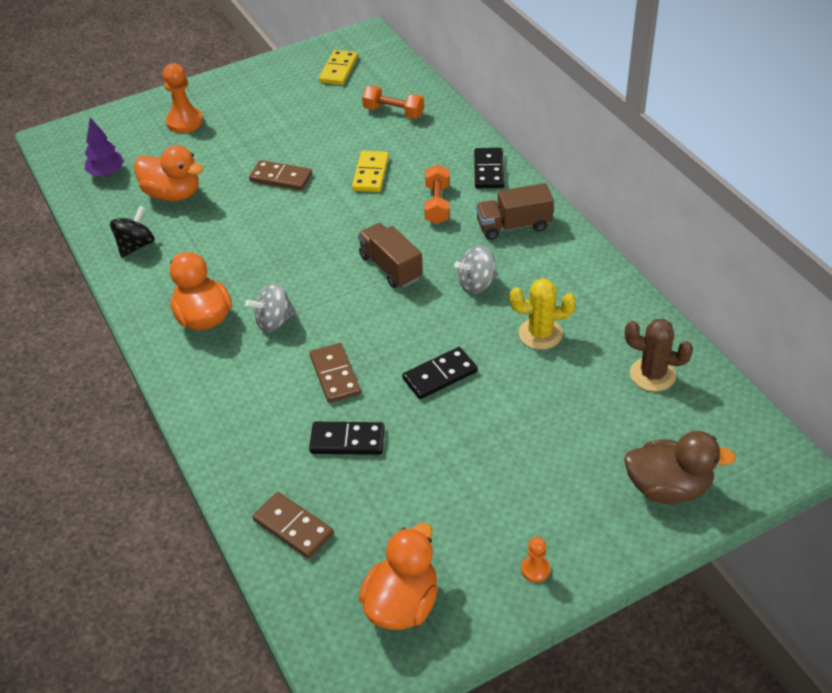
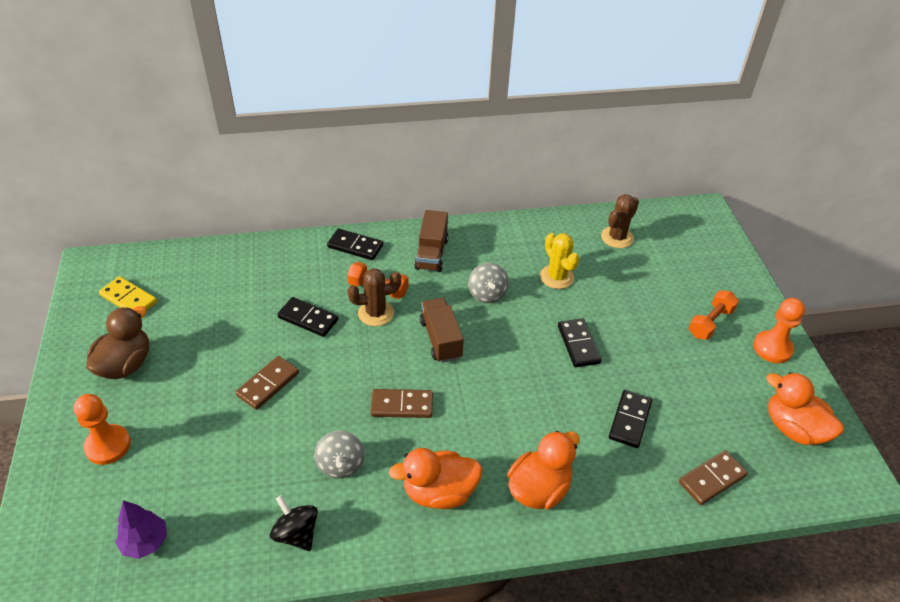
camera: 75 degrees left, 0 degrees up
(173, 194) = (231, 482): orange duck -> orange duck (539, 489)
(274, 321) = (470, 437): grey spinning top -> grey spinning top (340, 465)
(335, 375) = (554, 410): brown domino -> brown domino (402, 405)
(371, 174) = (308, 318): yellow domino -> black domino
(391, 267) = (441, 339): brown truck -> brown truck turned 90 degrees clockwise
(393, 112) = (230, 279): orange dumbbell -> orange dumbbell (710, 323)
(402, 213) = (376, 313): none -> brown cactus
(535, 569) = (772, 348): orange pawn -> orange pawn, size x1.88
(540, 334) = (556, 277): yellow cactus -> yellow cactus turned 45 degrees counterclockwise
(668, 488) = (716, 264): brown duck -> brown duck (125, 364)

